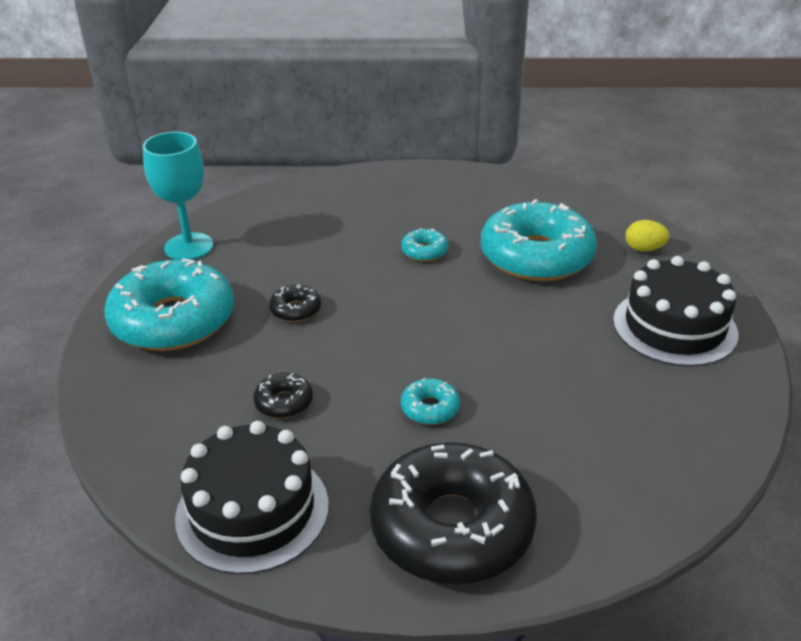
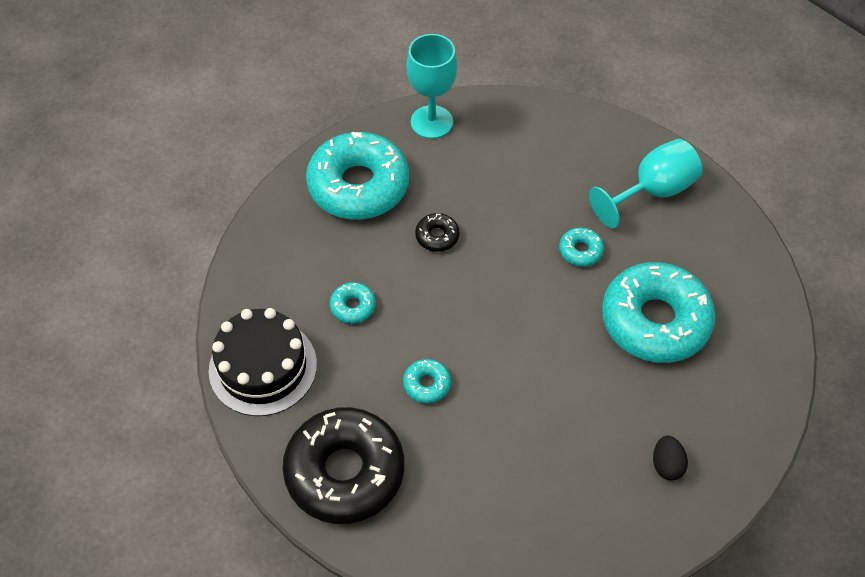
camera: 45 degrees right, 20 degrees up
(284, 402) = (353, 306): black donut -> turquoise donut
(425, 194) = (652, 192): none -> turquoise goblet
(644, 249) = (748, 382): yellow egg -> none
(674, 327) = (666, 465): black cake -> black egg

